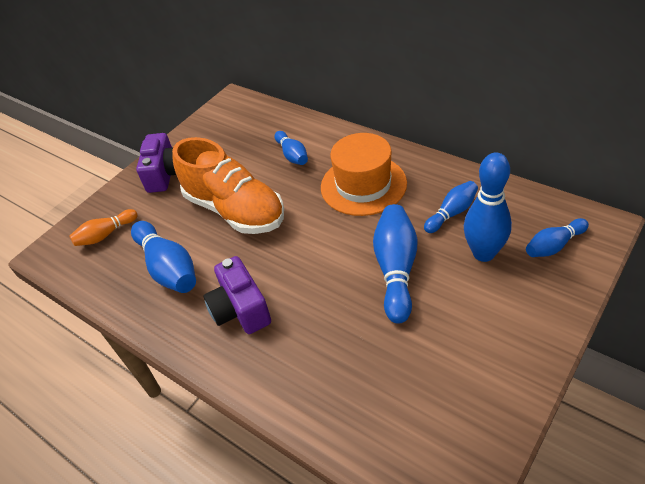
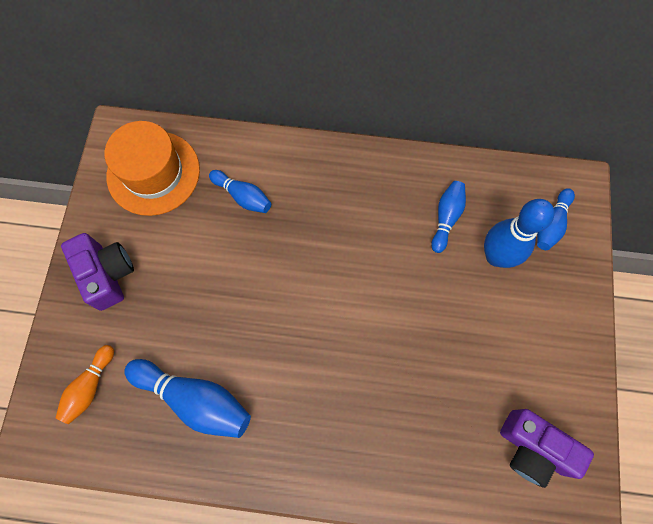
camera: 35 degrees left, 25 degrees up
(235, 210) = (223, 296): orange shoe -> none
(240, 309) = (304, 416): purple camera -> purple camera (533, 448)
(363, 185) = (342, 212): orange hat -> orange hat (153, 173)
(396, 269) = (427, 307): blue bowling pin -> none

